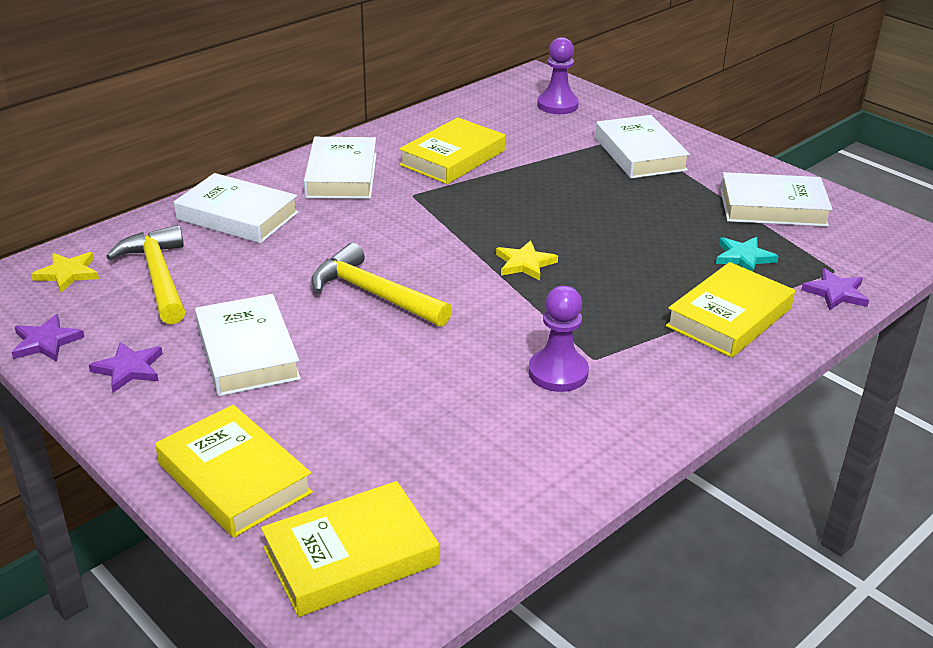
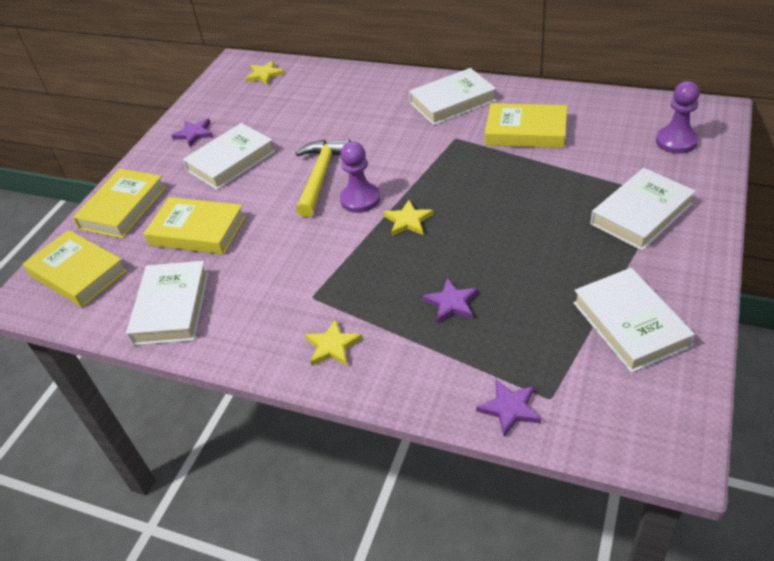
camera: 70 degrees right, 10 degrees up
(46, 342) = (202, 100): purple star -> purple star (451, 303)
(158, 276) = (282, 100): yellow hammer -> none
(237, 216) = (366, 92): white book -> white book (172, 307)
(558, 373) = (285, 286): purple pawn -> purple pawn (360, 199)
(685, 366) = (332, 346): none -> yellow star
(729, 317) = (417, 350): yellow book -> yellow book (197, 231)
(744, 257) = (519, 331): turquoise star -> none

